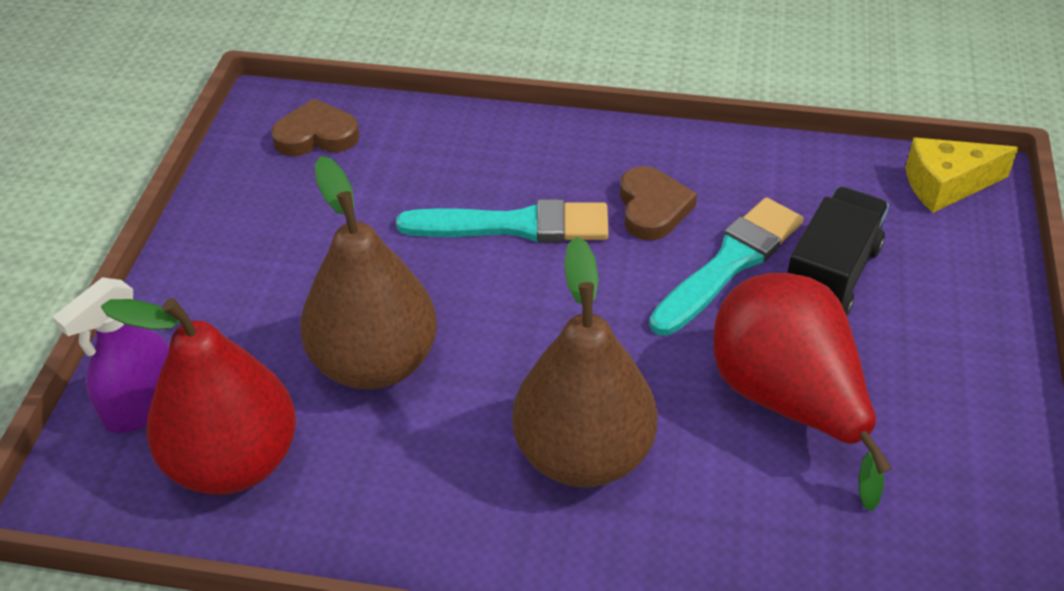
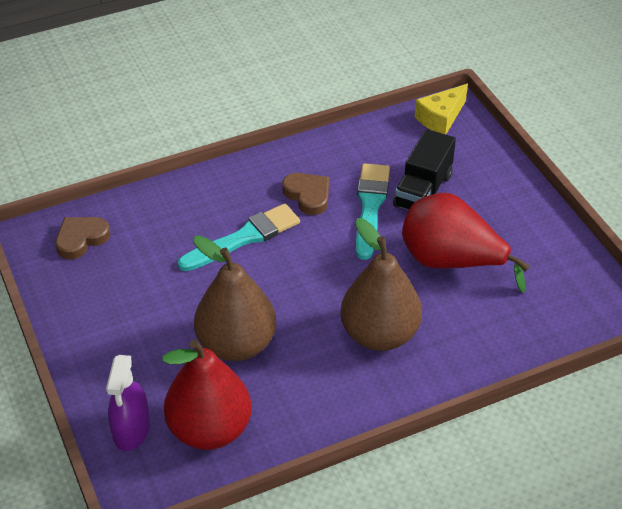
camera: 35 degrees left, 0 degrees up
(830, 276) = (423, 190): black truck -> black truck turned 150 degrees counterclockwise

